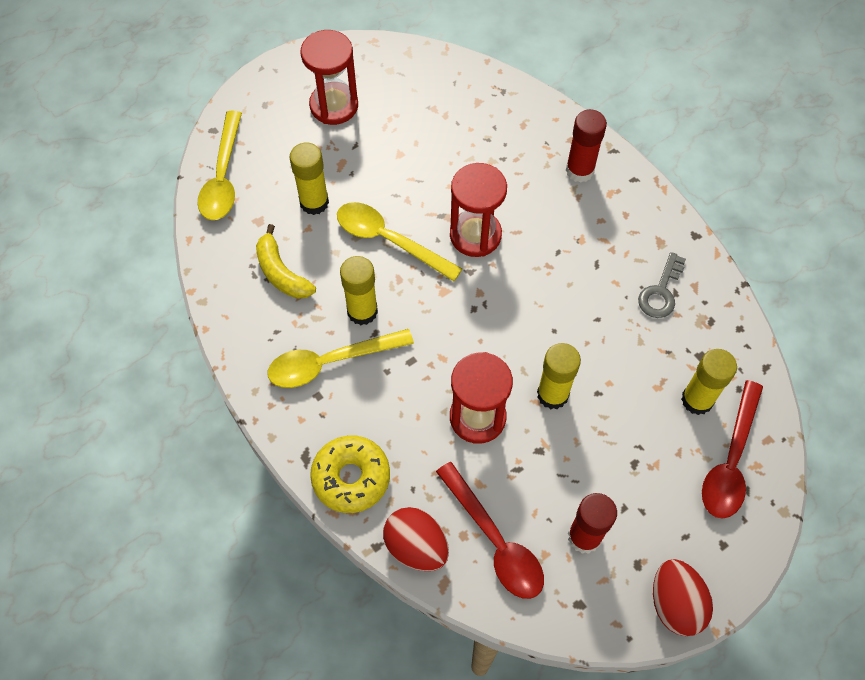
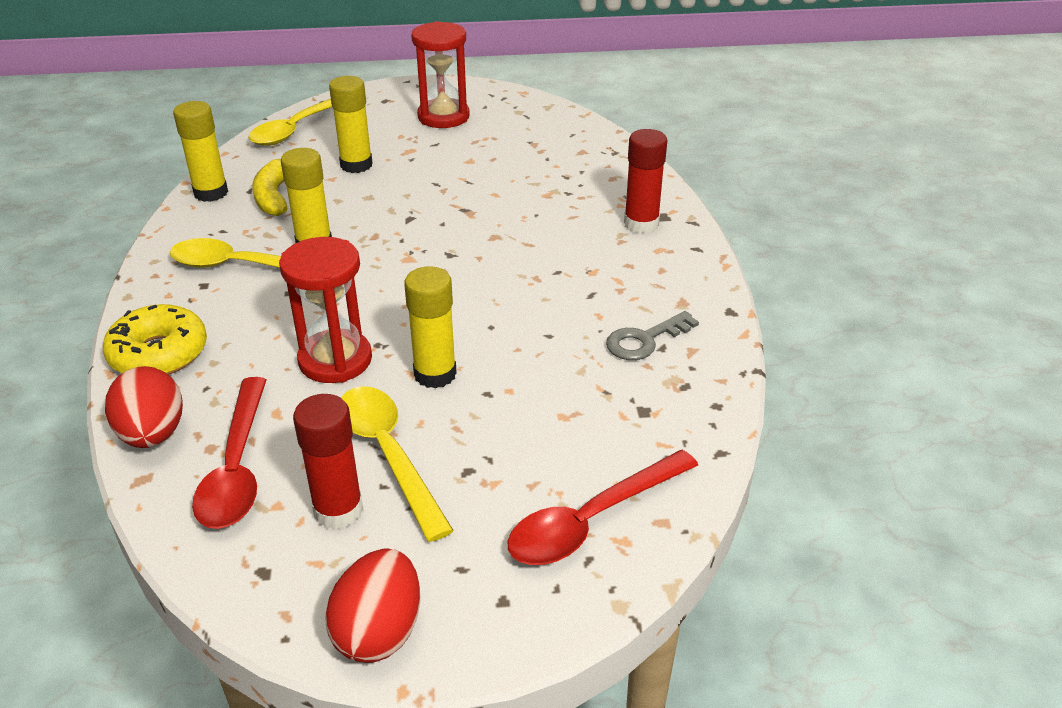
camera: 30 degrees right, 25 degrees down
(389, 240) = (395, 208): yellow spoon -> yellow spoon (388, 454)
(475, 235) = (483, 232): red hourglass -> none
(697, 400) = (602, 446): yellow glue stick -> yellow glue stick (211, 193)

